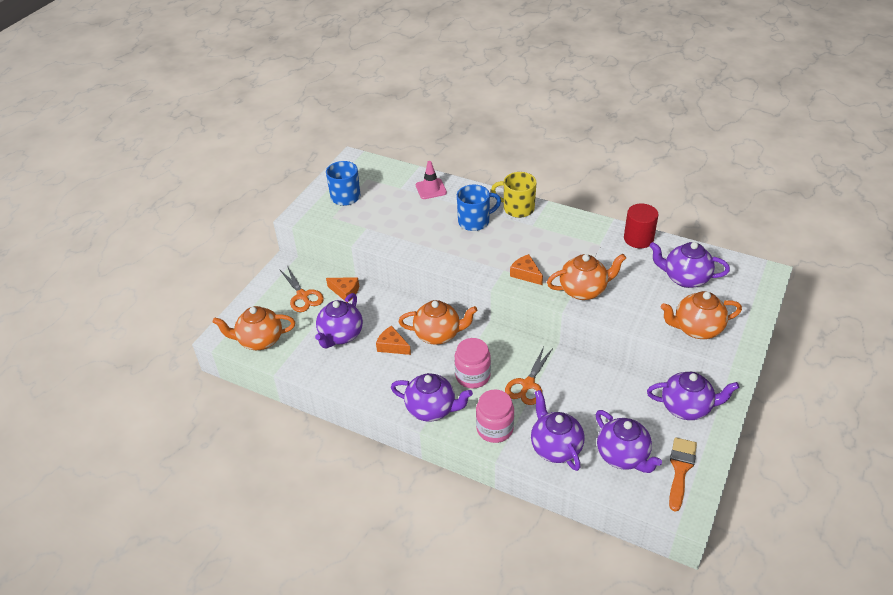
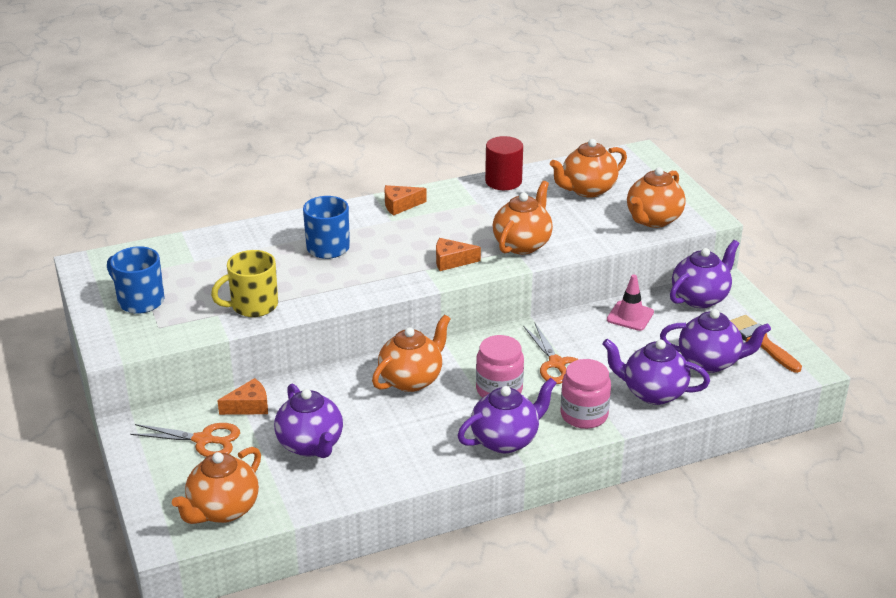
camera: 50 degrees left, 10 degrees down
(392, 346) = (382, 418): orange cheese -> orange cheese (400, 205)
(431, 189) = (232, 244): pink traffic cone -> pink traffic cone (630, 316)
(517, 208) = (353, 215): yellow mug -> yellow mug (253, 306)
(685, 278) = (587, 190): purple teapot -> orange teapot

